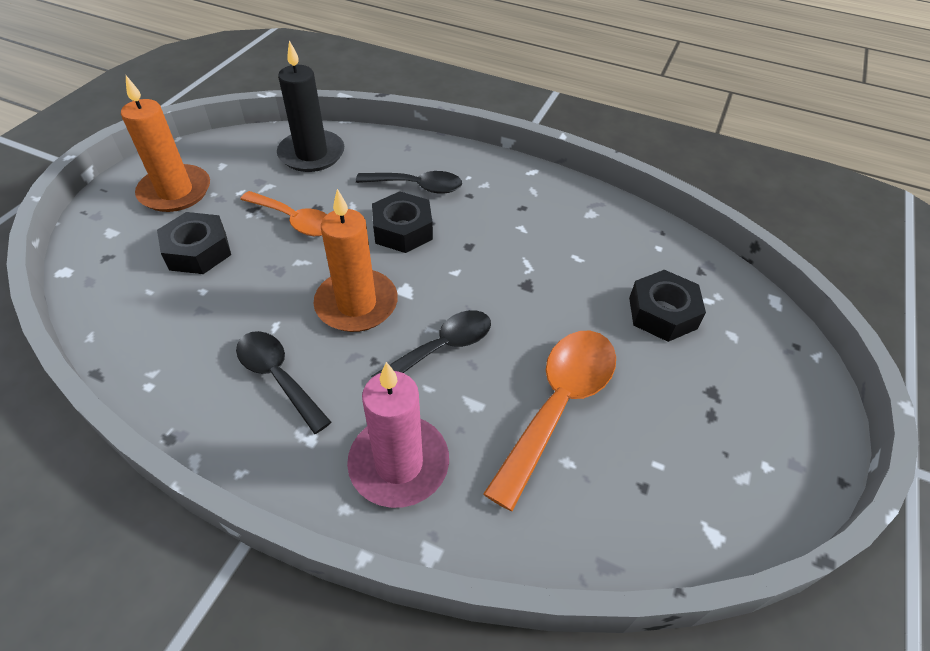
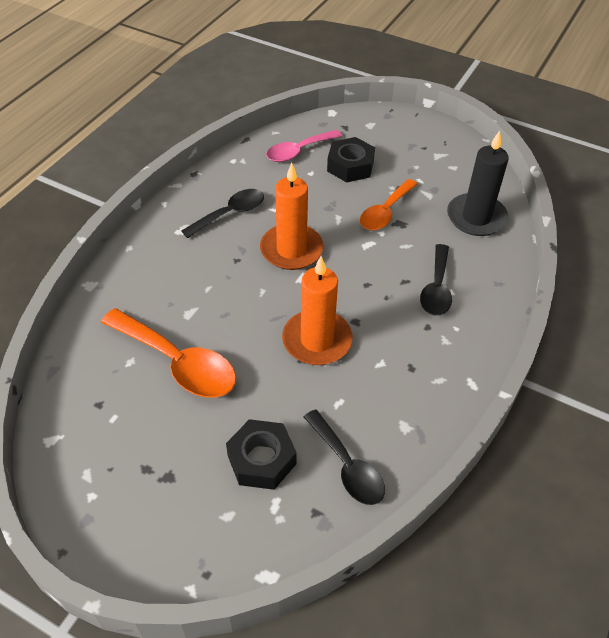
camera: 95 degrees right, 0 degrees up
(149, 306) = (298, 151): none -> pink spoon
(175, 191) = (416, 147): orange candle -> orange candle (317, 340)
(399, 463) = (152, 271): pink candle -> none
(403, 230) = (375, 277): black nut -> none
(442, 347) = (242, 297): black spoon -> black spoon (347, 466)

